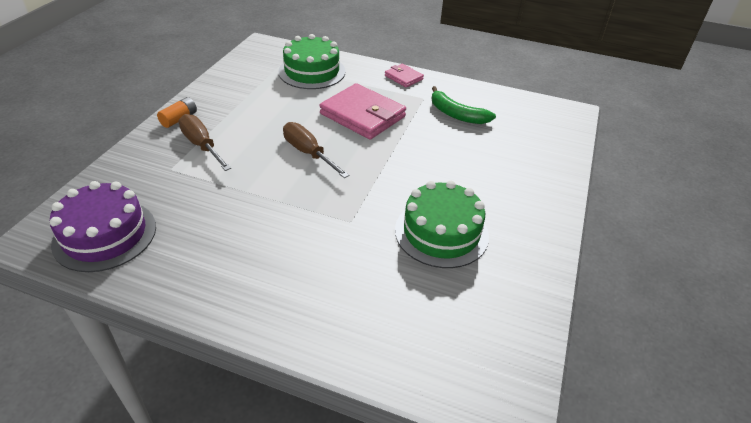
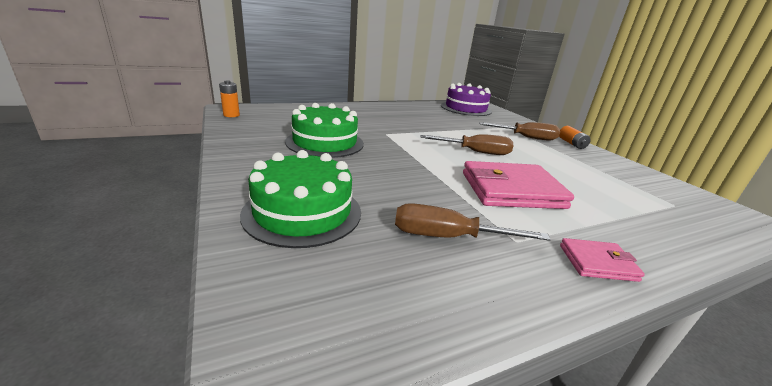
camera: 135 degrees right, 15 degrees down
(312, 71) = (649, 213): green cake -> green cake (302, 212)
(456, 114) = (447, 237): green banana -> brown screwdriver
(519, 370) = (231, 115): none -> orange battery

